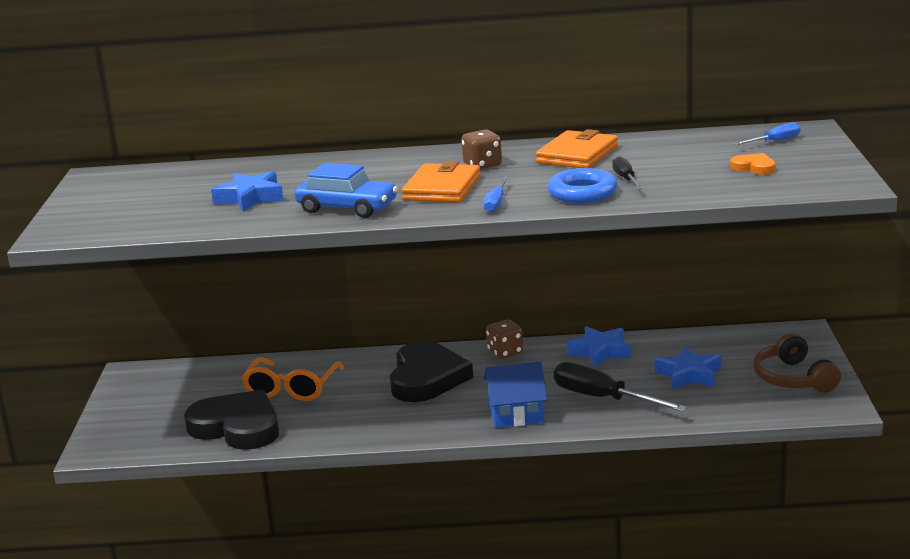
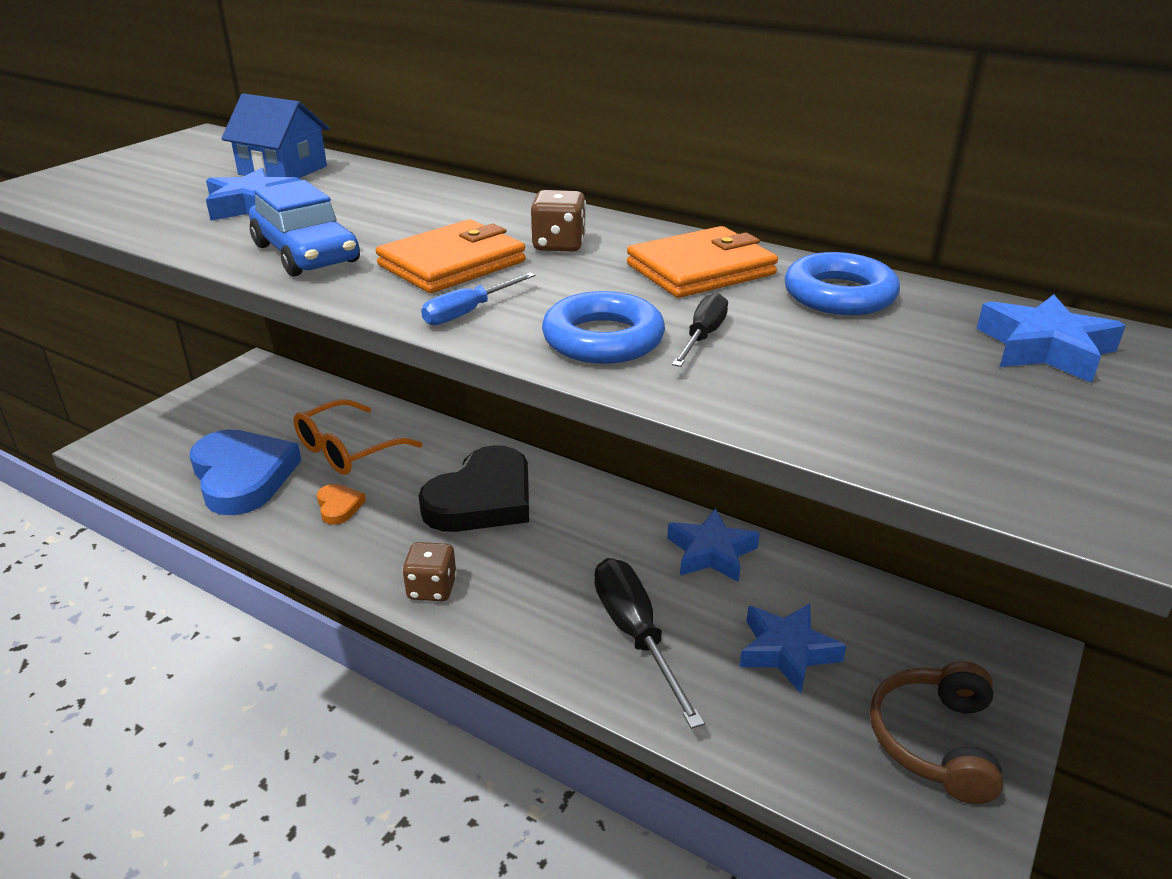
camera: 30 degrees right, 10 degrees up
(237, 427) = (243, 476): black heart -> blue heart
(505, 352) = (603, 501): brown dice -> brown dice (432, 588)
(516, 414) = (511, 605): blue house -> blue house (283, 170)
(660, 146) = (839, 295): none -> blue ring
(754, 167) = (942, 391): orange heart -> orange heart (339, 506)
(775, 141) = (1044, 348): blue screwdriver -> blue star

